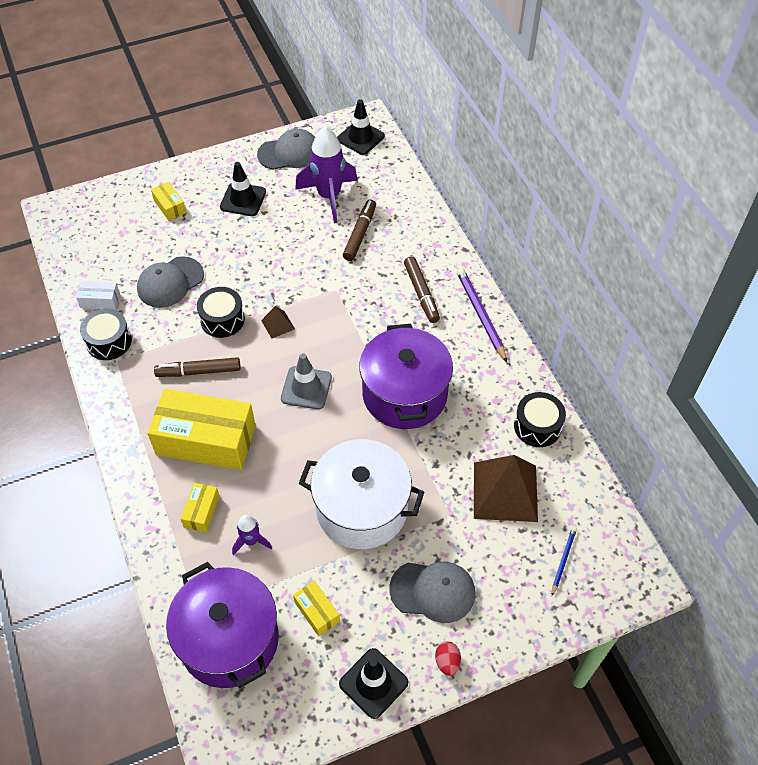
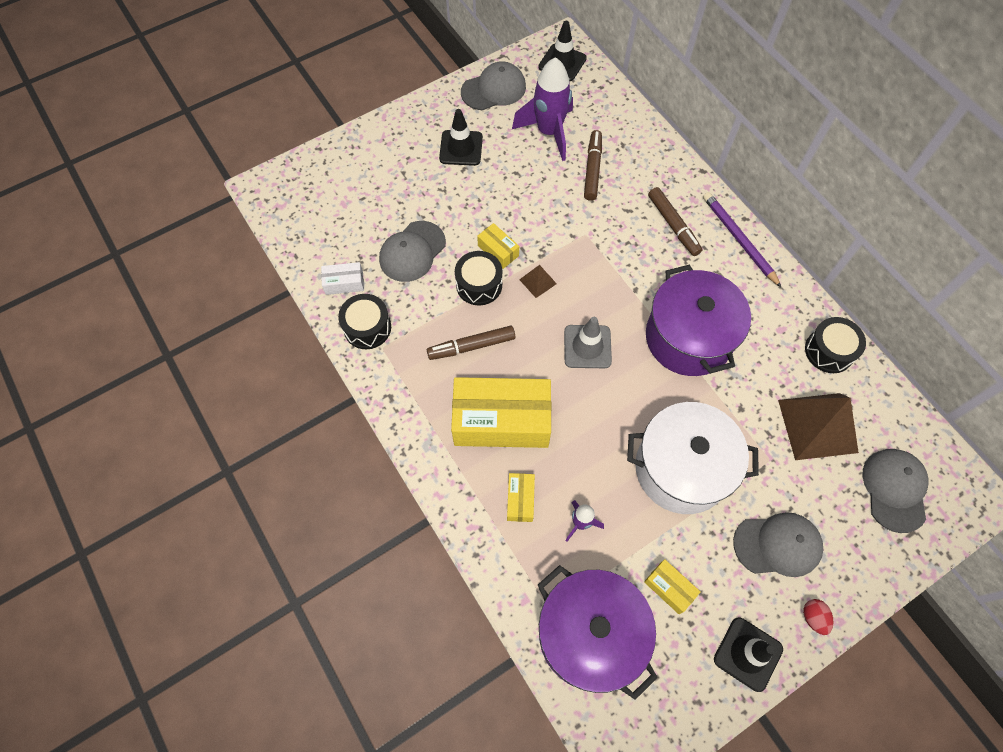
camera: 10 degrees left, 10 degrees up
(170, 206) = (386, 167): yellow box -> yellow box (498, 251)
(563, 561) = (894, 489): blue pencil -> grey cap

